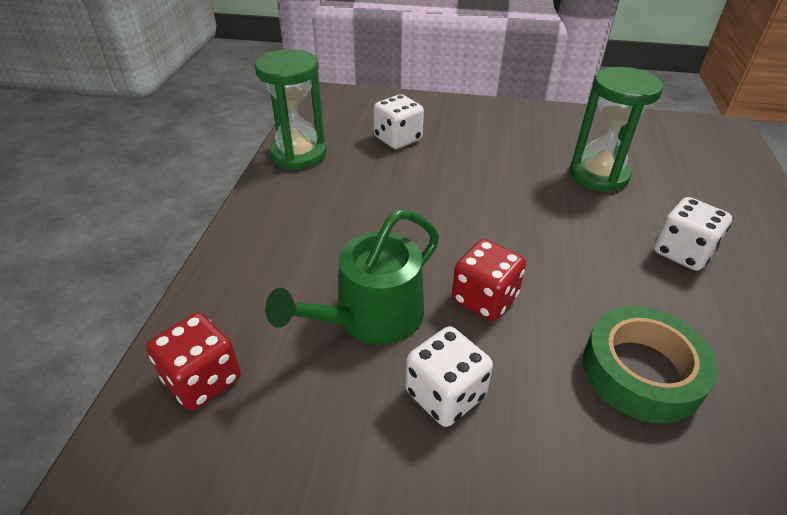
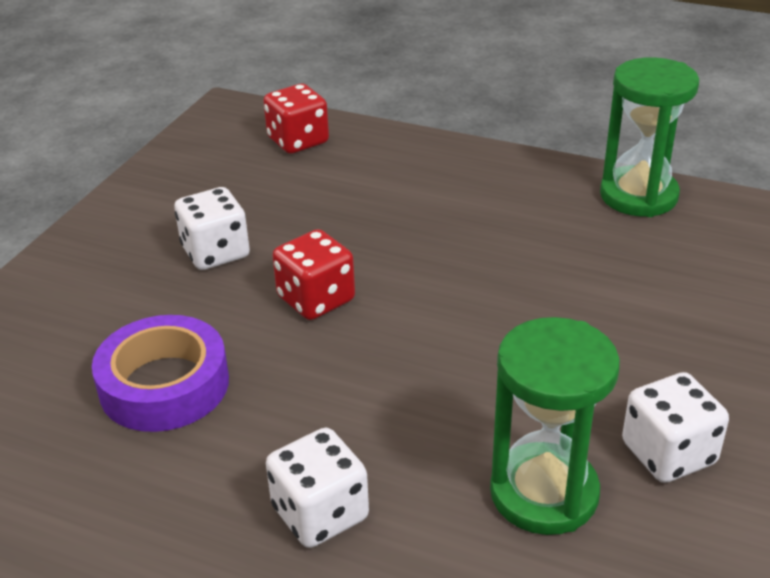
camera: 105 degrees right, 5 degrees down
(371, 317) = (325, 223): green watering can -> none
(398, 139) = (680, 284): white dice -> white dice (668, 453)
(641, 371) = (164, 385): green tape -> purple tape

